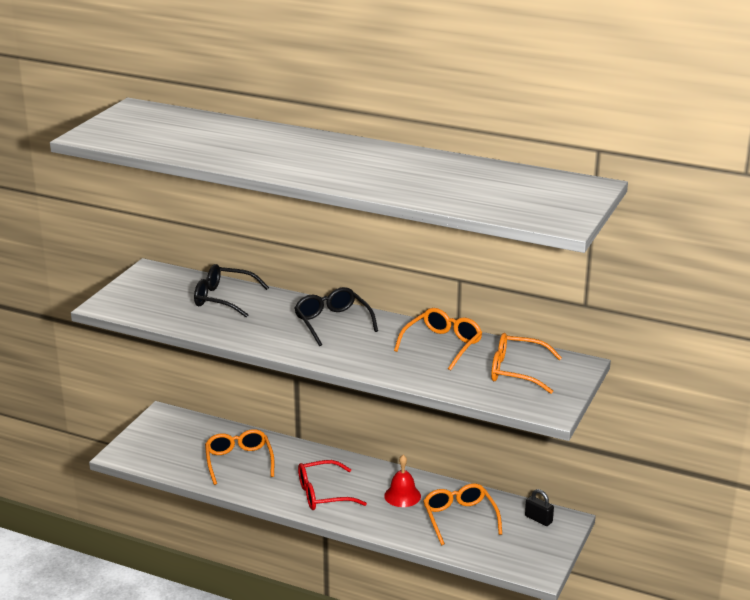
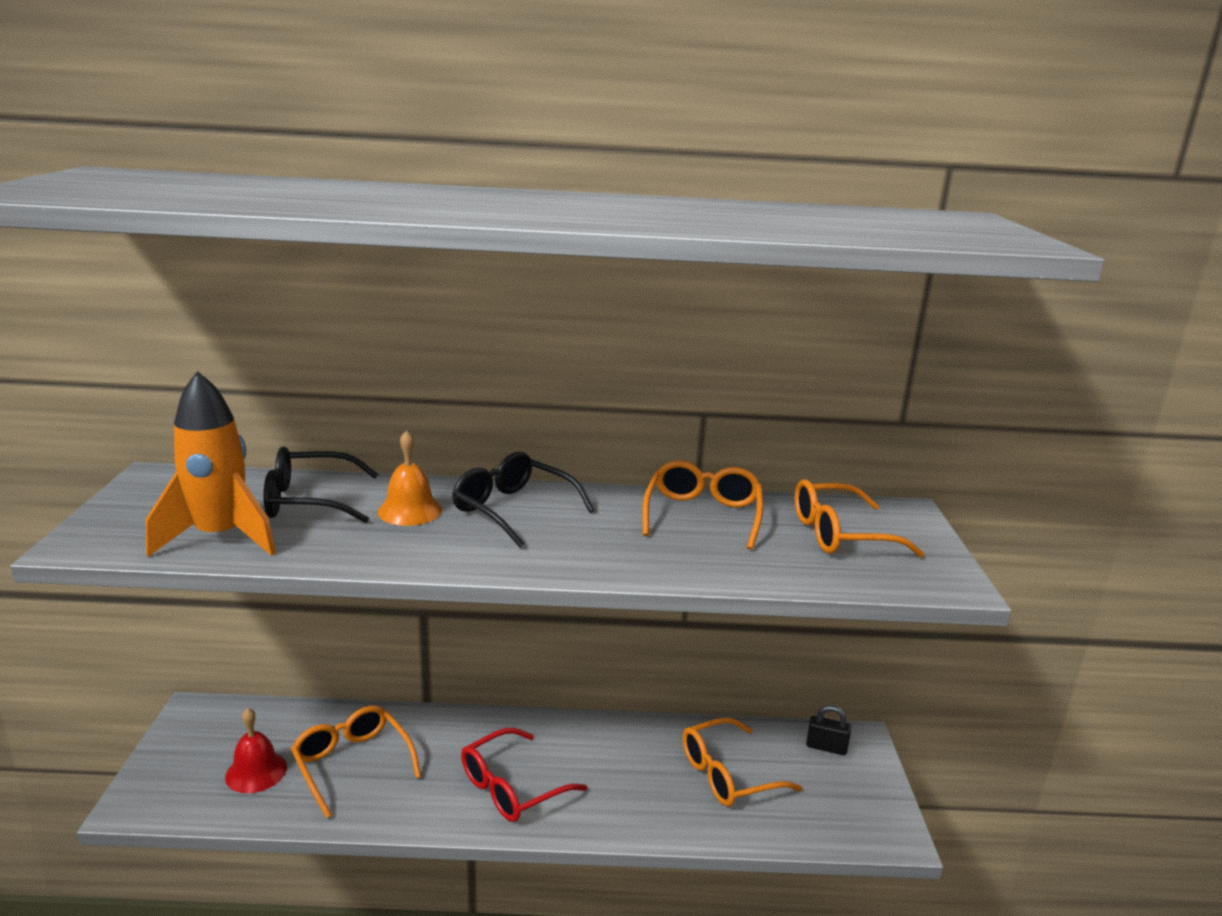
camera: 25 degrees left, 5 degrees down
(169, 314) = (220, 538): none -> orange rocket
(274, 313) = (410, 510): none -> orange bell
(402, 496) = (628, 759): red bell -> red bell (256, 771)
(459, 518) = (728, 774): orange glasses -> orange glasses turned 75 degrees counterclockwise

